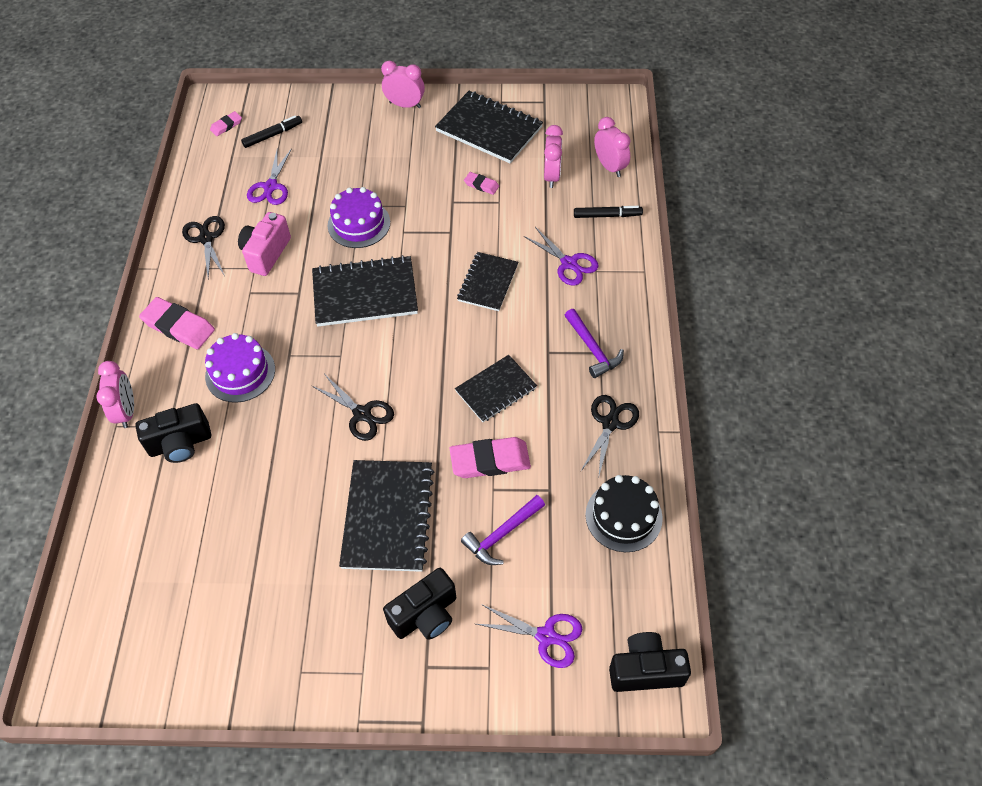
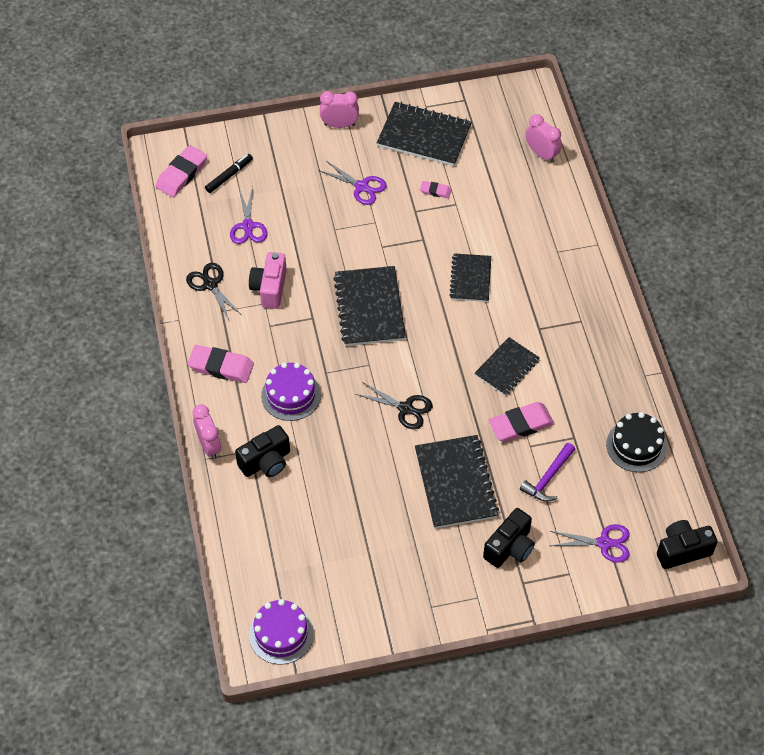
camera: 15 degrees left, 0 degrees up
(226, 125) = (181, 174): pink eraser -> pink eraser, size x1.91
(359, 224) = (340, 246): purple cake -> purple cake (281, 634)
(365, 293) = (369, 308): black notebook -> black notebook turned 75 degrees counterclockwise
(552, 176) = (494, 171): pink clock -> none
(569, 264) = (533, 249): purple scissors -> purple scissors (361, 187)
(592, 349) = (574, 319): purple hammer -> none
(607, 215) = (552, 200): black marker -> none
(610, 423) = (606, 376): black scissors -> none

